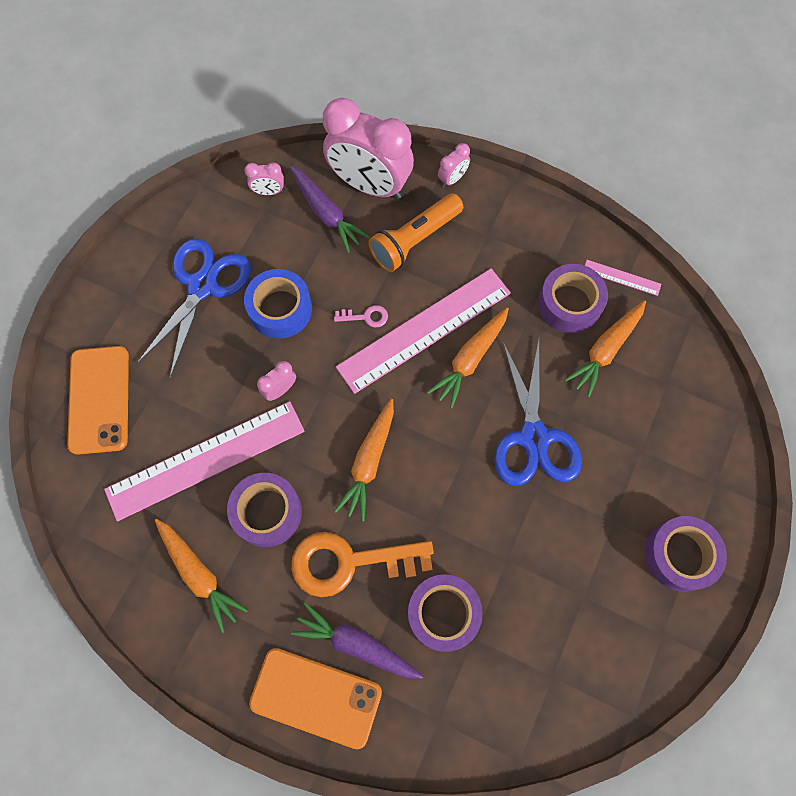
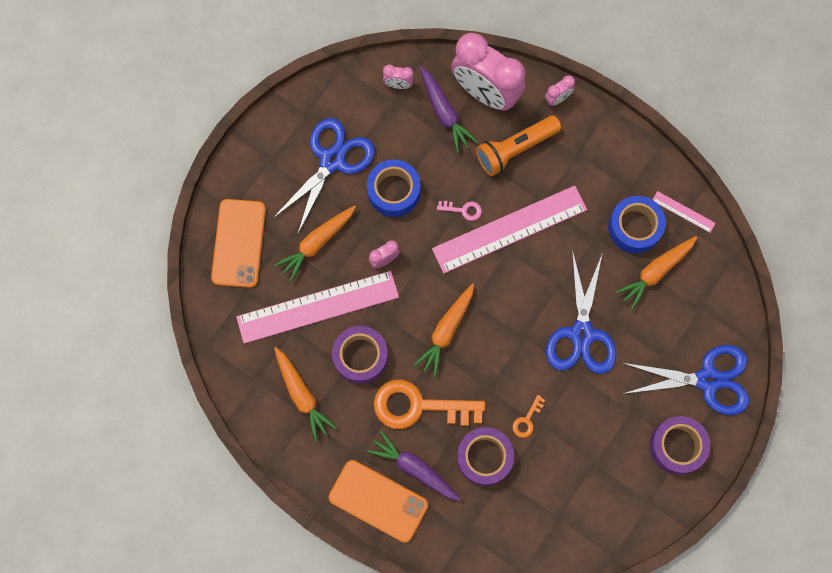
camera: 10 degrees right, 5 degrees up
(470, 359) = (542, 261): orange carrot -> orange carrot (317, 243)
(488, 555) = (527, 420): none -> orange key
(569, 304) = (634, 227): purple tape -> blue tape
(697, 466) = (707, 379): none -> blue scissors

